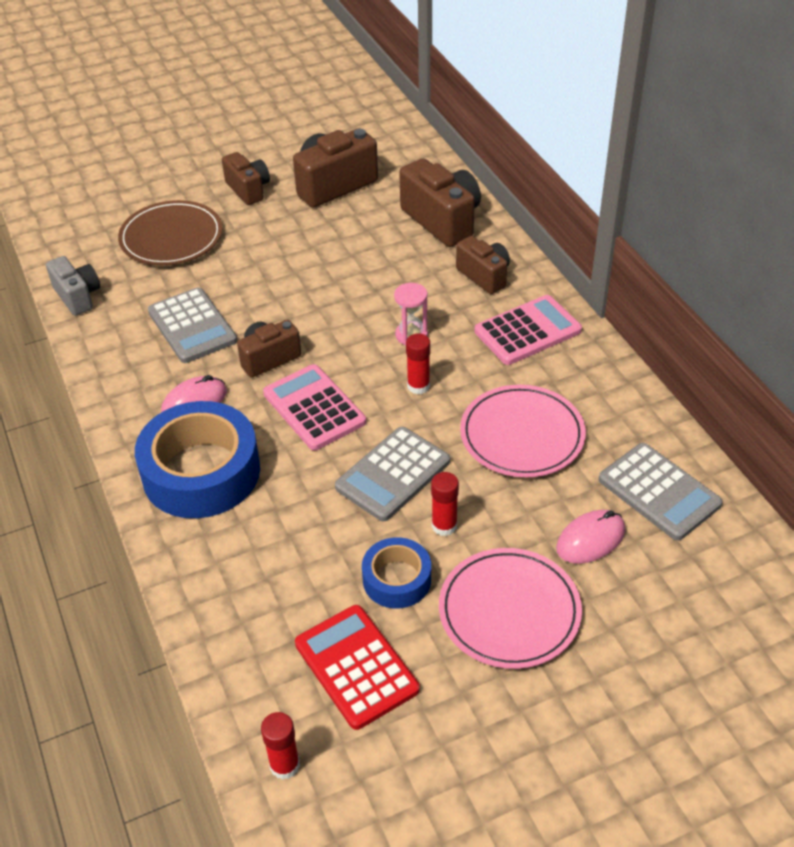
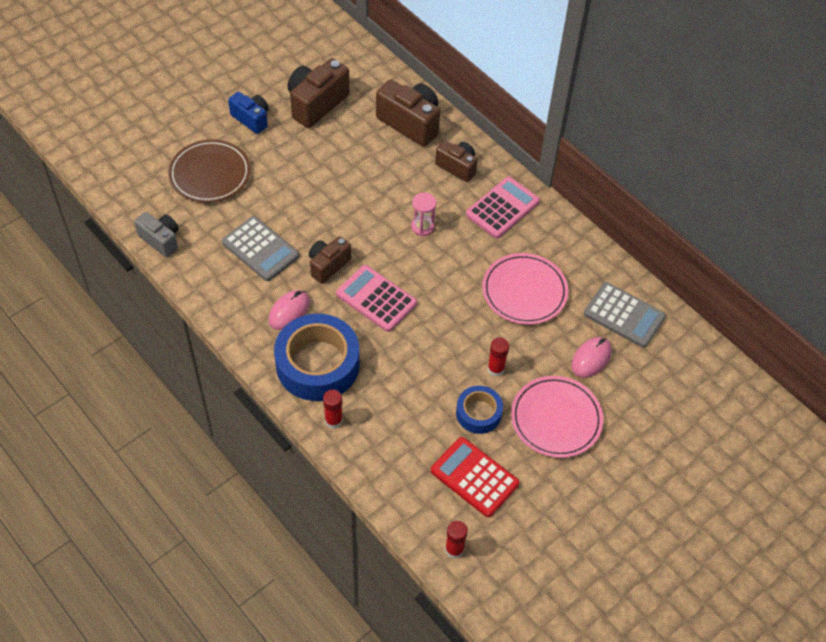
camera: 20 degrees left, 10 degrees up
(248, 189) = (251, 119): brown camera -> blue camera
(393, 474) = (449, 339): grey calculator -> none
(418, 386) = (442, 267): red glue stick -> red glue stick (333, 420)

